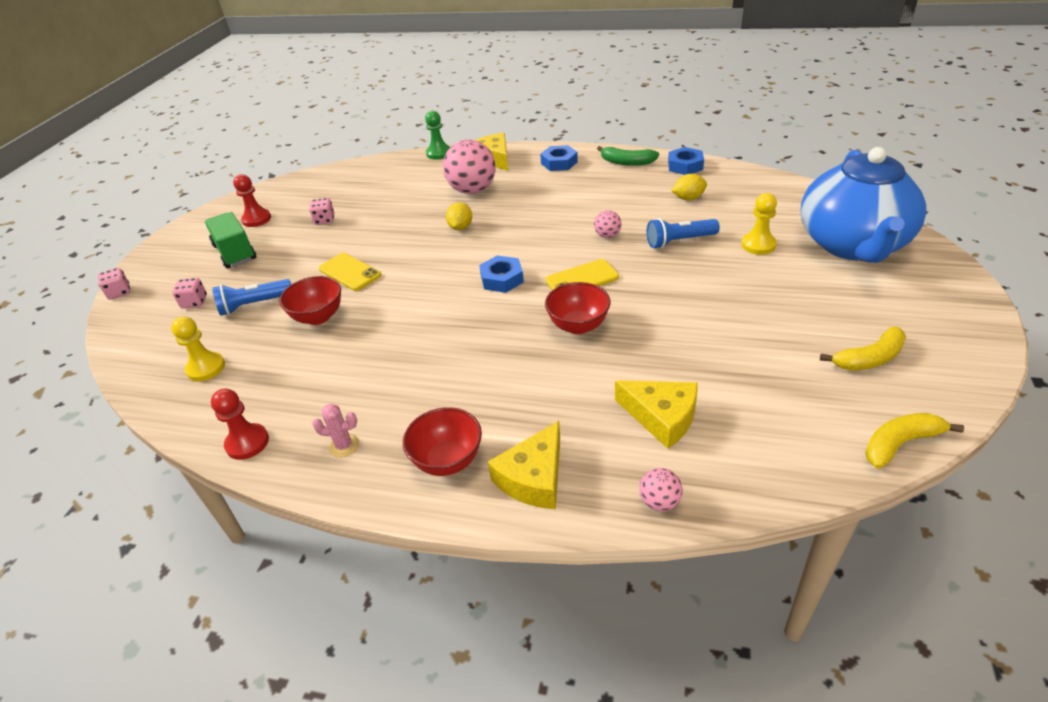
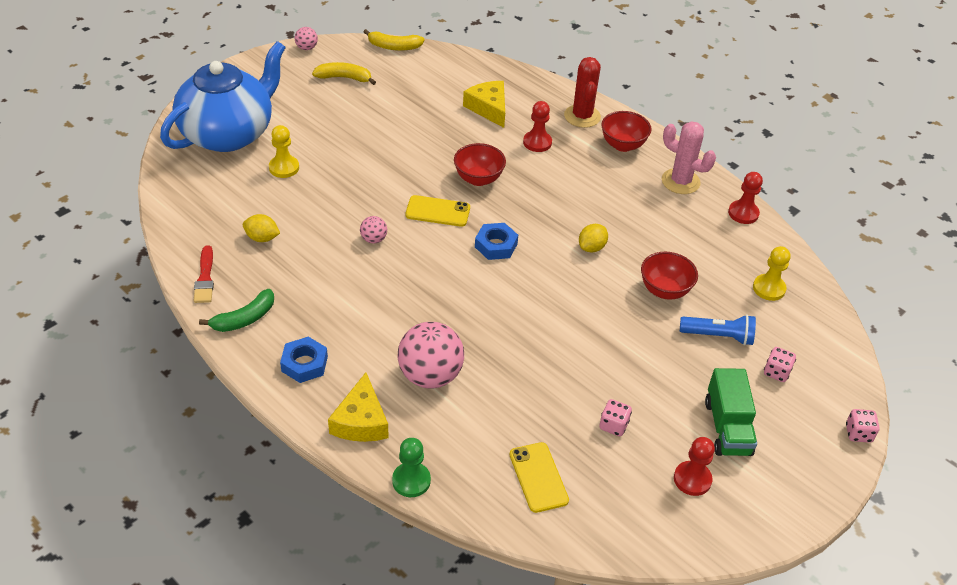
camera: 155 degrees left, 5 degrees up
(344, 446) = (680, 181): pink cactus -> pink cactus, size x1.84
(349, 272) = (618, 327): yellow phone -> yellow phone (538, 477)
(460, 227) = (484, 325): yellow lemon -> yellow lemon (591, 247)
(534, 478) = (582, 116): yellow cheese -> red cactus
(557, 402) = (537, 142): none -> red pawn
(627, 162) = (244, 318): green banana -> green banana turned 90 degrees clockwise
(659, 502) = (530, 80): pink ball -> pink ball (306, 48)
(679, 241) = (330, 202): blue flashlight -> none
(685, 166) = (205, 278): blue nut -> red brush

